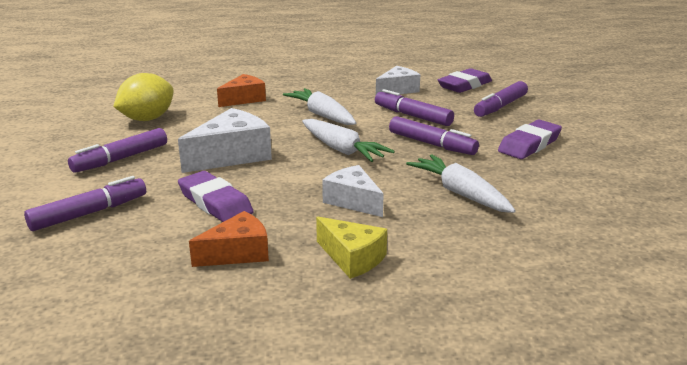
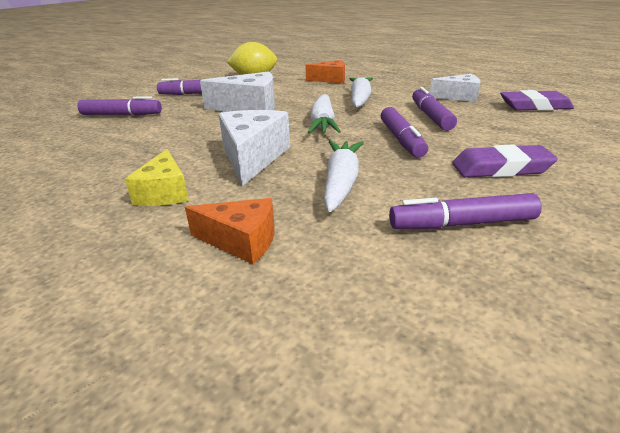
camera: 45 degrees right, 5 degrees up
(215, 203) = (180, 130): purple eraser -> none
(238, 253) = (123, 161): orange cheese -> orange cheese (241, 241)
(353, 201) = (252, 157): white cheese -> white cheese, size x1.53
(500, 106) = (538, 130): purple marker -> purple marker (462, 224)

